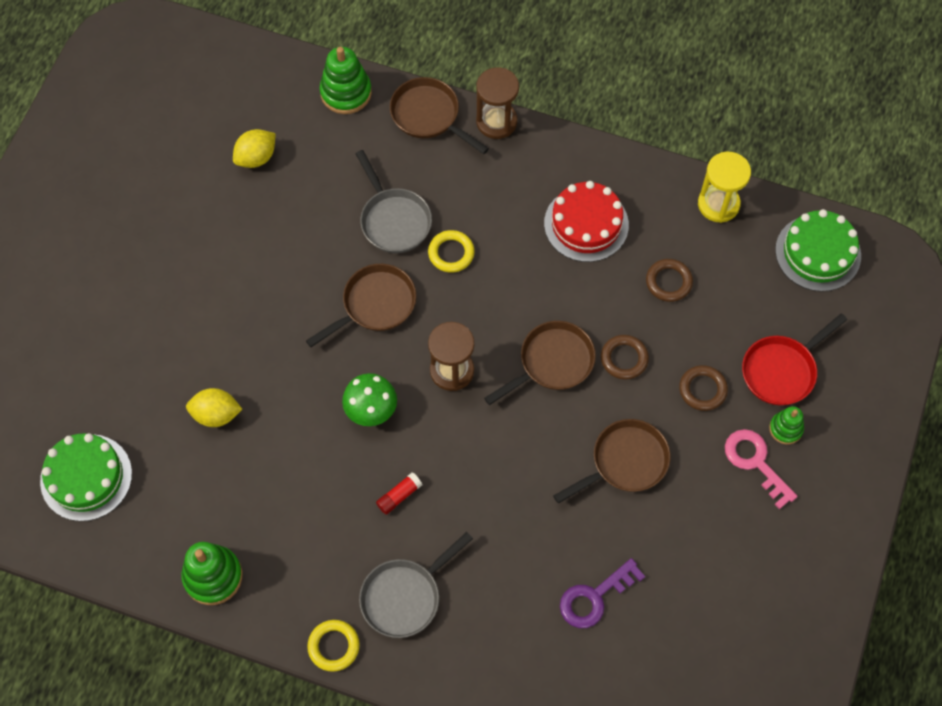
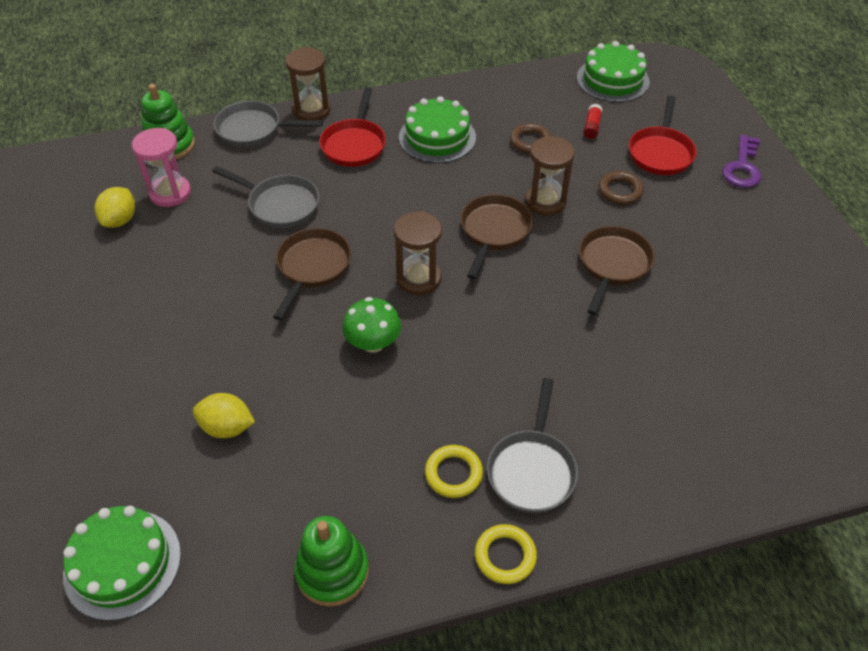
camera: 35 degrees left, 15 degrees down
(216, 414) = (227, 427): yellow lemon -> yellow lemon turned 45 degrees clockwise
(313, 151) = (170, 193): none -> pink hourglass
(399, 496) = (455, 393): red glue stick -> red glue stick (592, 127)
(428, 115) = (253, 129): brown pan -> grey pan
(451, 253) = (347, 203): yellow ring -> yellow ring (453, 473)
(505, 188) = (354, 144): none -> red pan
(586, 224) = (437, 137): red cake -> green cake
(594, 597) = (685, 371): purple key -> purple key (742, 167)
(624, 359) = (545, 201): brown ring -> brown hourglass
(718, 204) = (520, 84): yellow hourglass -> none
(755, 462) = (702, 214): pink key -> none
(785, 429) = (700, 184): green stacking toy -> none

